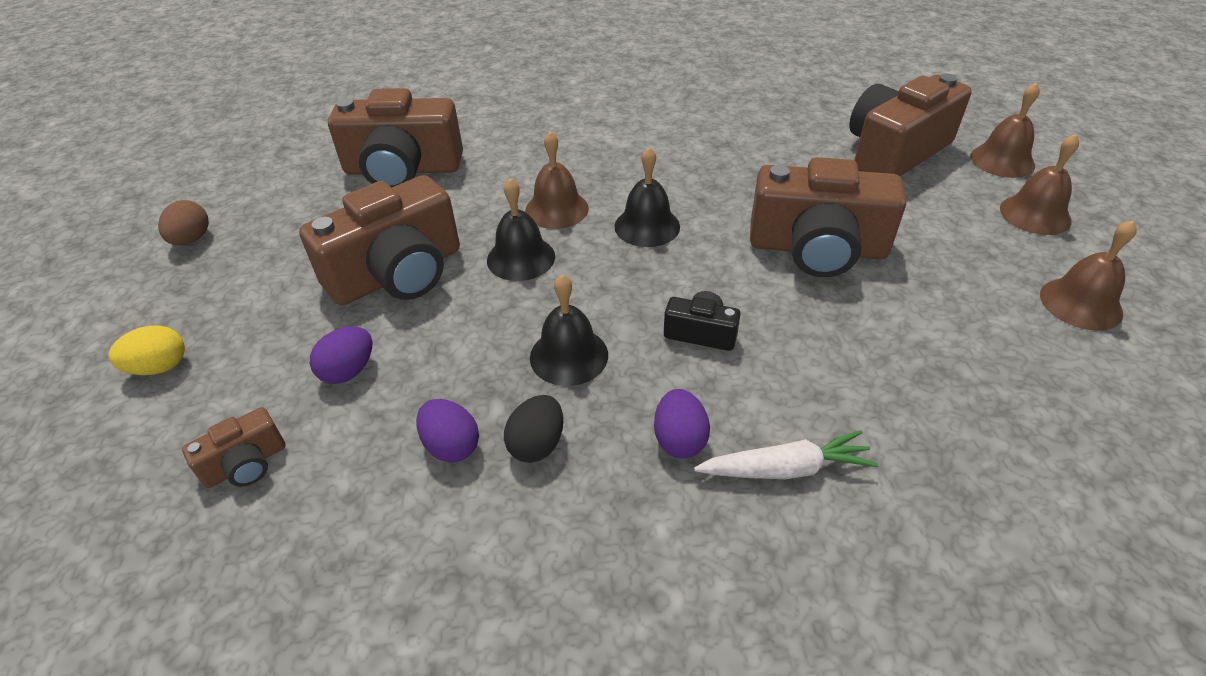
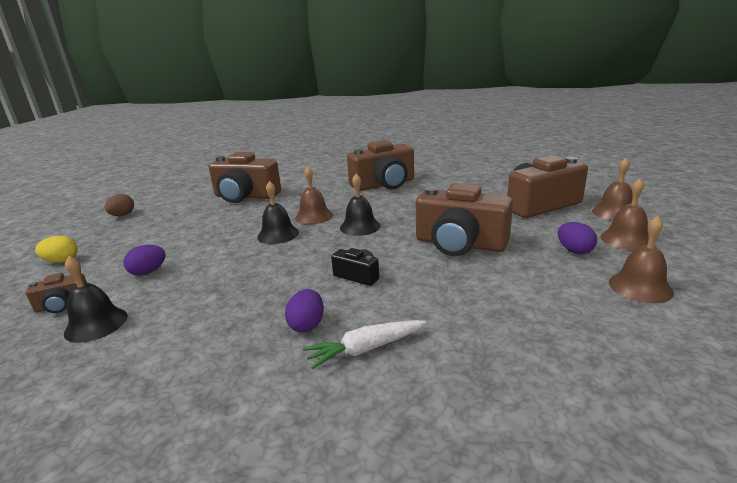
camera: 15 degrees right, 20 degrees down
(398, 274) = (208, 235): brown camera -> brown camera (384, 184)
(451, 446) = (172, 311): purple egg -> purple egg (574, 251)
(537, 444) = (220, 316): black egg -> none
(569, 355) = (271, 278): black bell -> black bell (96, 324)
(785, 468) = (366, 349): white carrot -> white carrot turned 150 degrees clockwise

